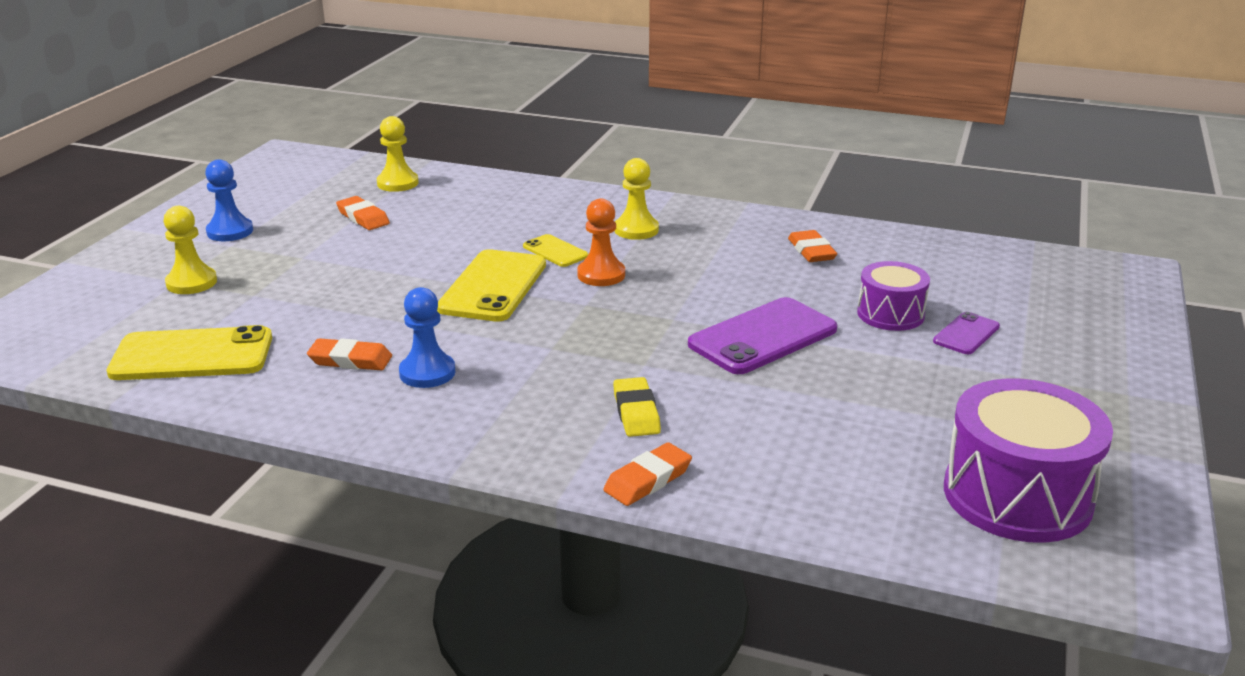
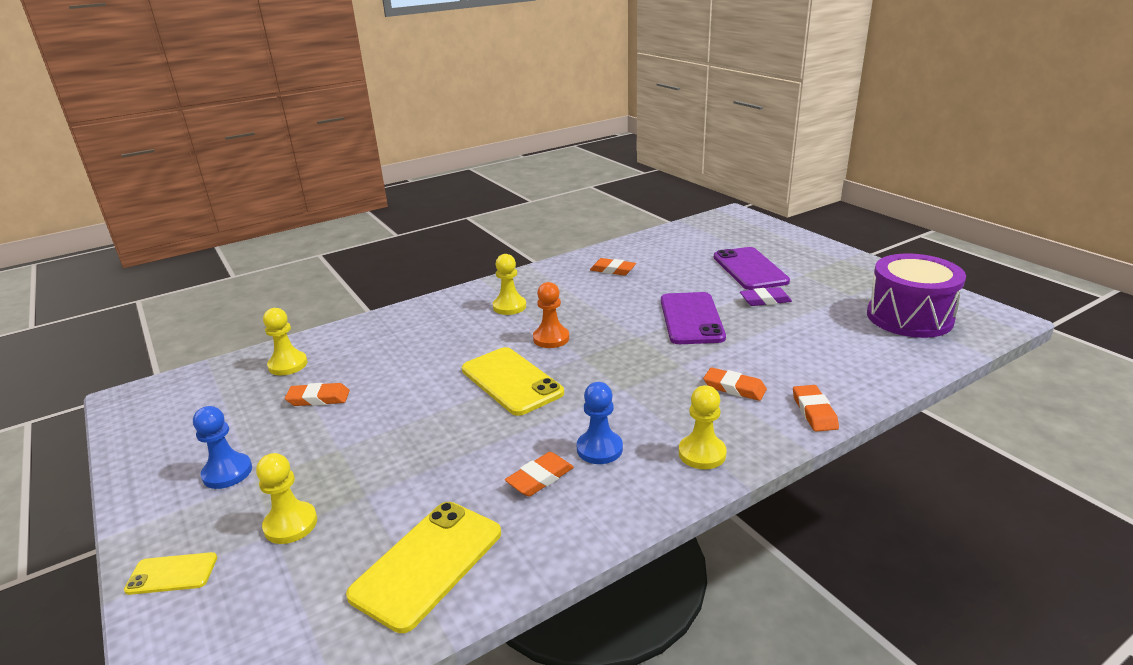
camera: 50 degrees left, 0 degrees up
(480, 431) = (702, 453): none -> yellow pawn
(555, 251) = (496, 342): yellow phone -> yellow phone (172, 574)
(636, 412) = (734, 388): yellow eraser -> orange eraser
(890, 314) = (708, 278): purple drum -> none
(890, 370) = (765, 300): none -> purple eraser
(966, 334) = (750, 269): purple phone -> purple phone, size x1.92

